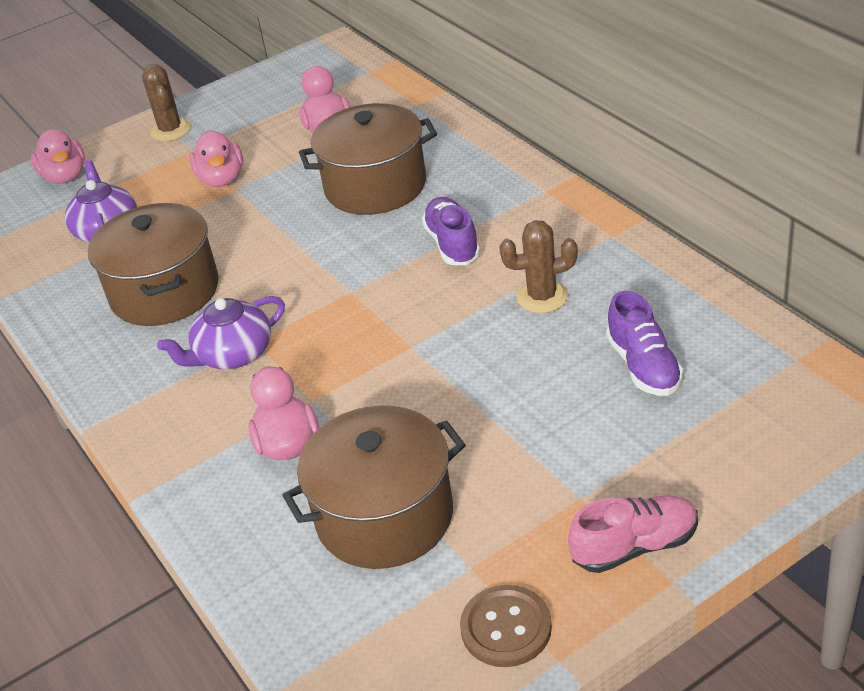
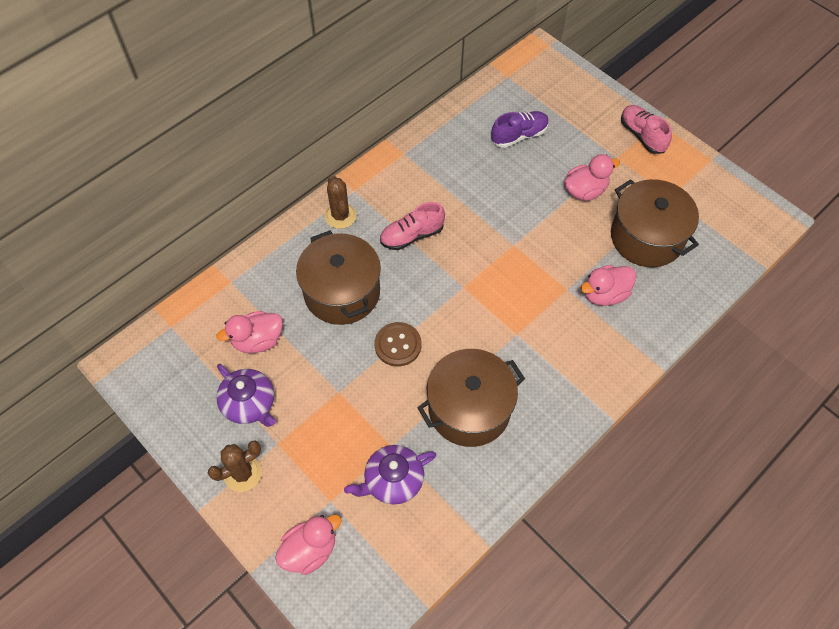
camera: 105 degrees left, 20 degrees up
(222, 179) = (325, 406): pink duck -> pink duck (585, 191)
(233, 354) = (531, 344): purple teapot -> purple teapot (249, 404)
(452, 244) = (412, 235): purple shoe -> pink shoe
(506, 628) = (701, 179): brown button -> brown button (398, 345)
(542, 297) = (464, 184): brown cactus -> brown cactus (340, 216)

